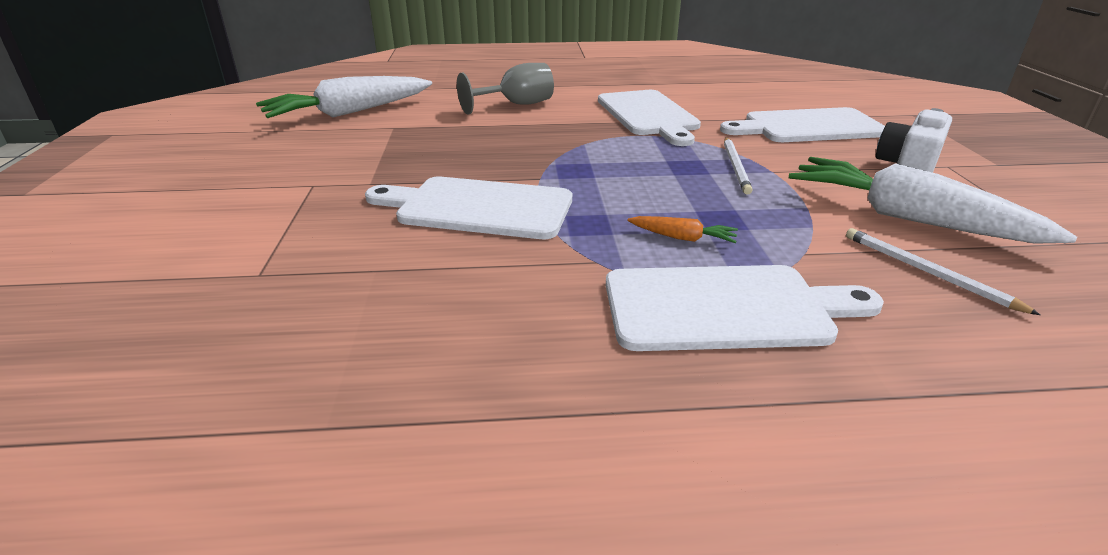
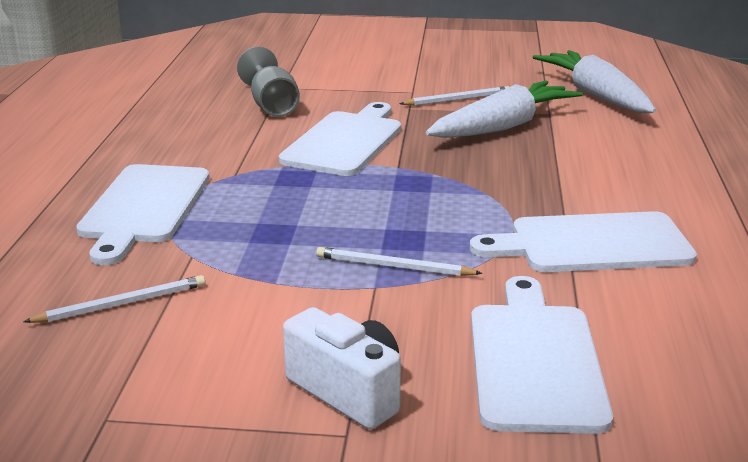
camera: 100 degrees right, 5 degrees down
(347, 162) = (457, 99): none -> white pencil
(516, 105) = (631, 169): grey goblet -> grey goblet (272, 105)
(682, 238) = (249, 210): orange carrot -> none
(907, 218) = (218, 333): white carrot -> white carrot (503, 126)

